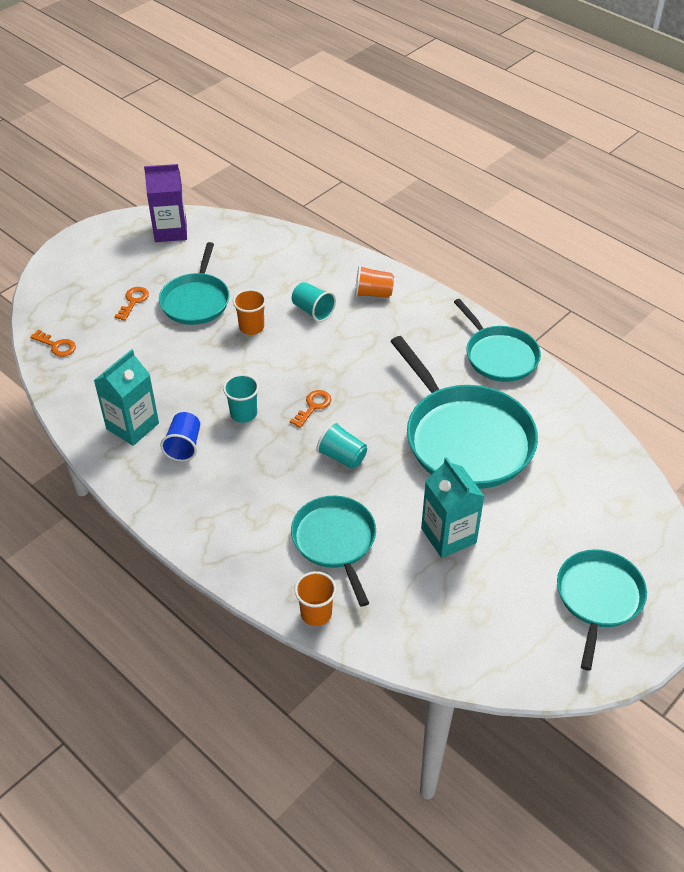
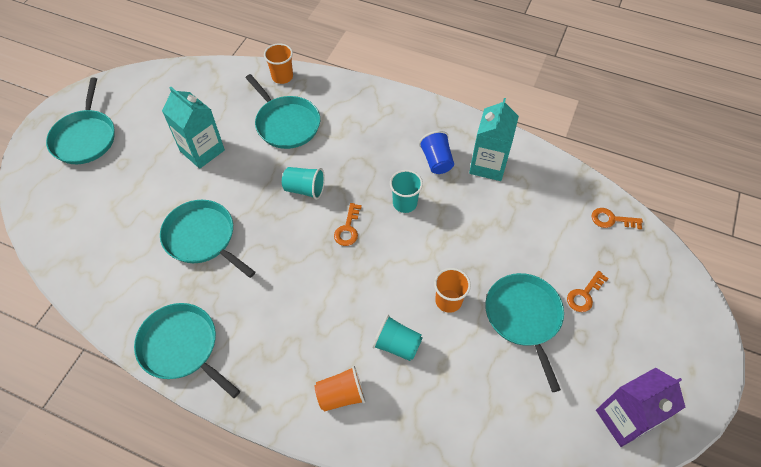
camera: 160 degrees right, 10 degrees up
(133, 301) = (584, 295): orange key -> orange key turned 45 degrees clockwise
(465, 438) = (202, 238): turquoise pan -> turquoise pan, size x0.61

